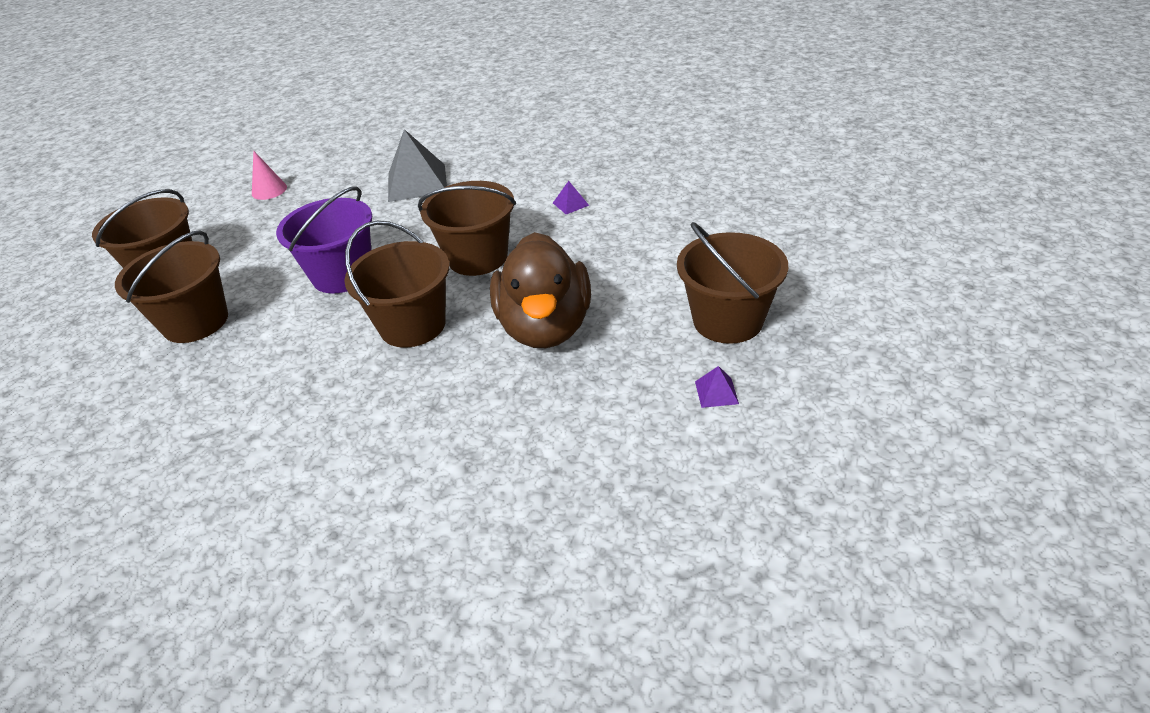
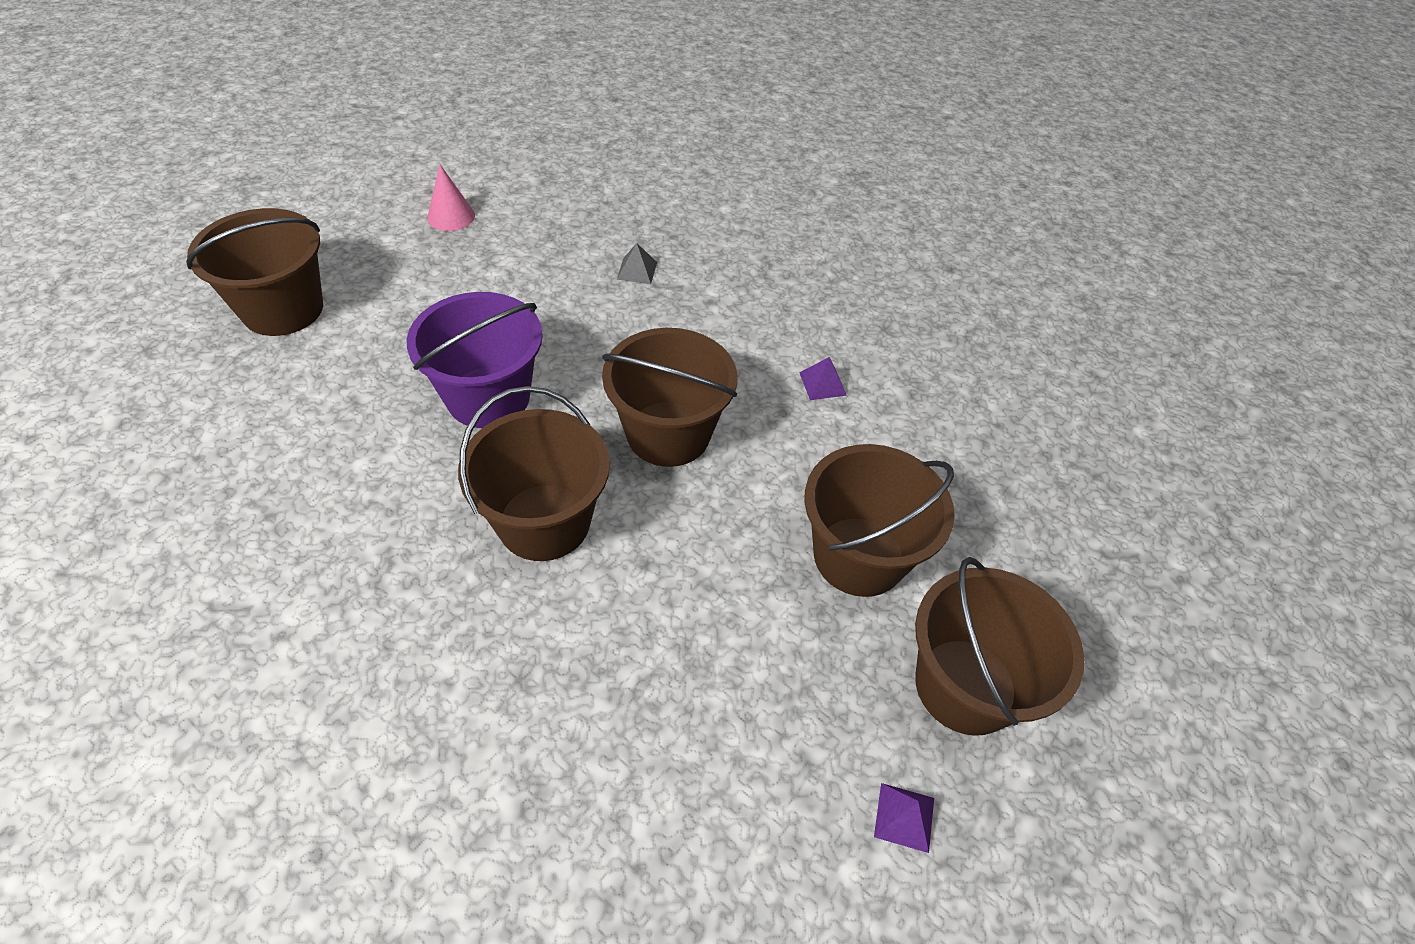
camera: 10 degrees right, 10 degrees up
(195, 322) = (285, 408): brown bucket -> brown bucket (859, 556)
(417, 182) = (637, 270): grey pyramid -> grey pyramid, size x0.43
(545, 327) = (713, 596): brown duck -> none

